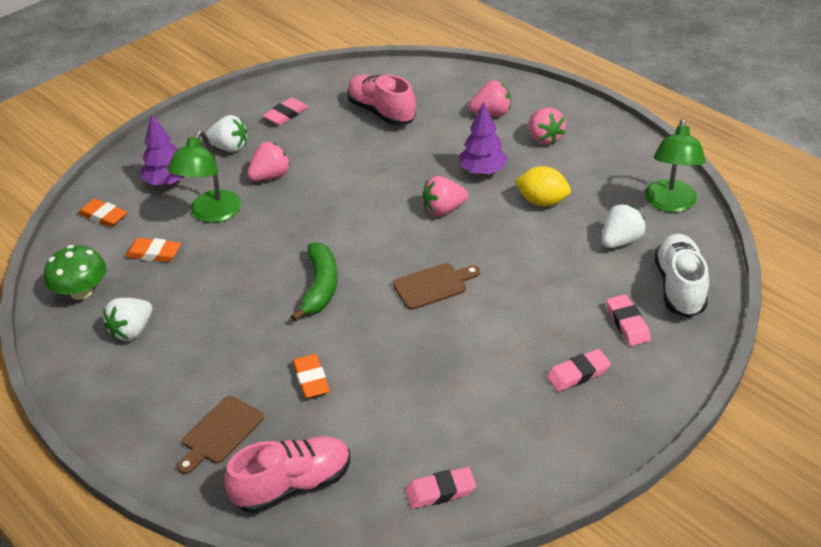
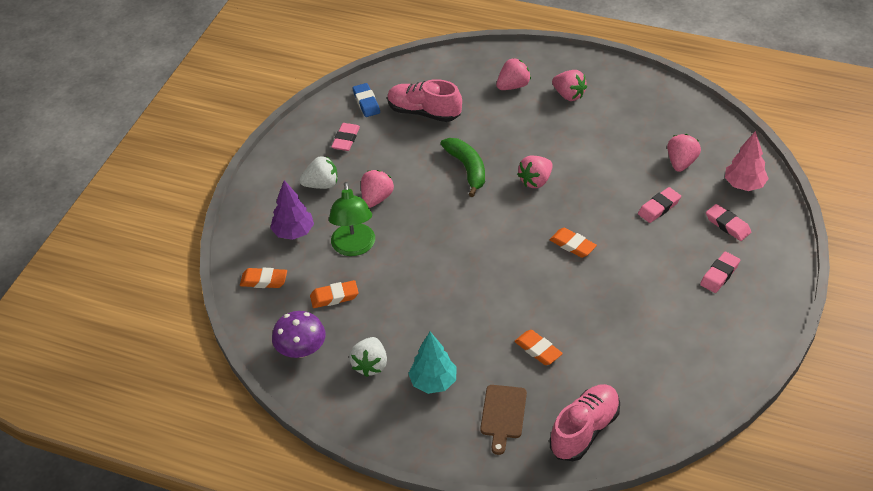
camera: 25 degrees left, 5 degrees up
(81, 291) = (301, 349): green mushroom -> purple mushroom
(178, 371) = (433, 382): none -> turquoise tree
(320, 287) = (489, 277): green banana -> green banana (467, 169)
(332, 88) = (366, 102): none -> blue eraser
(433, 285) = (572, 245): brown cutting board -> orange eraser
(440, 491) = (687, 393): pink eraser -> pink eraser (659, 207)
(482, 171) = (542, 138): purple tree -> none
(542, 201) = (604, 149): yellow lemon -> none
(620, 241) = (681, 162): white strawberry -> pink strawberry
(670, 204) = (696, 121): green lamp -> none
(679, 287) = (744, 185): white shoe -> pink tree

